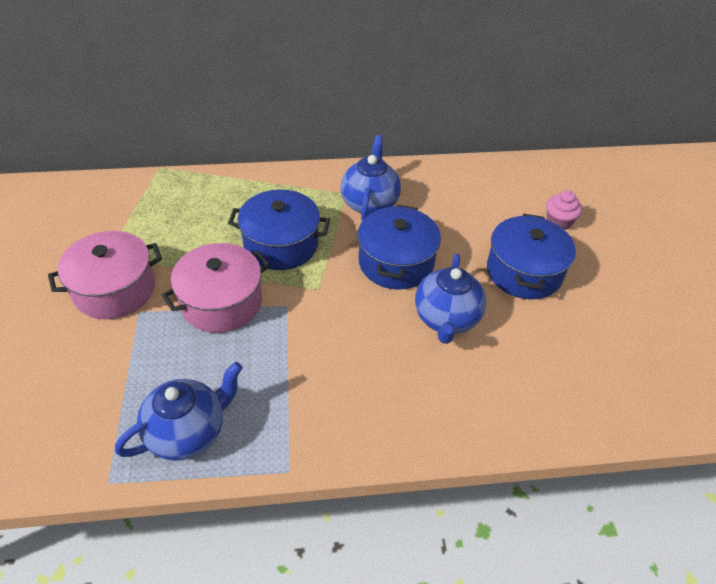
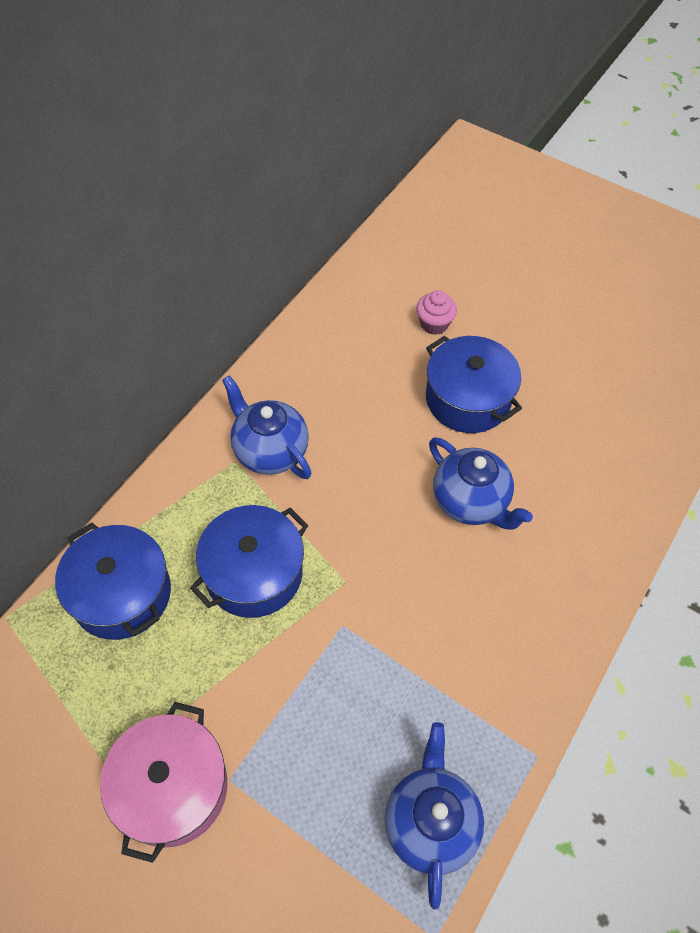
camera: 50 degrees left, 10 degrees up
(221, 302) = (286, 685): pink pot -> none
(396, 262) = (369, 489): blue pot -> blue pot (122, 594)

